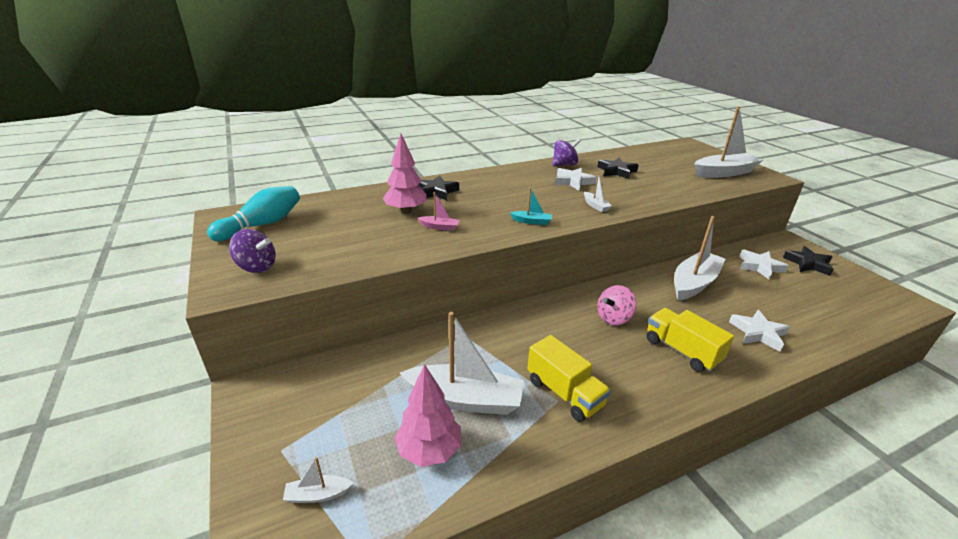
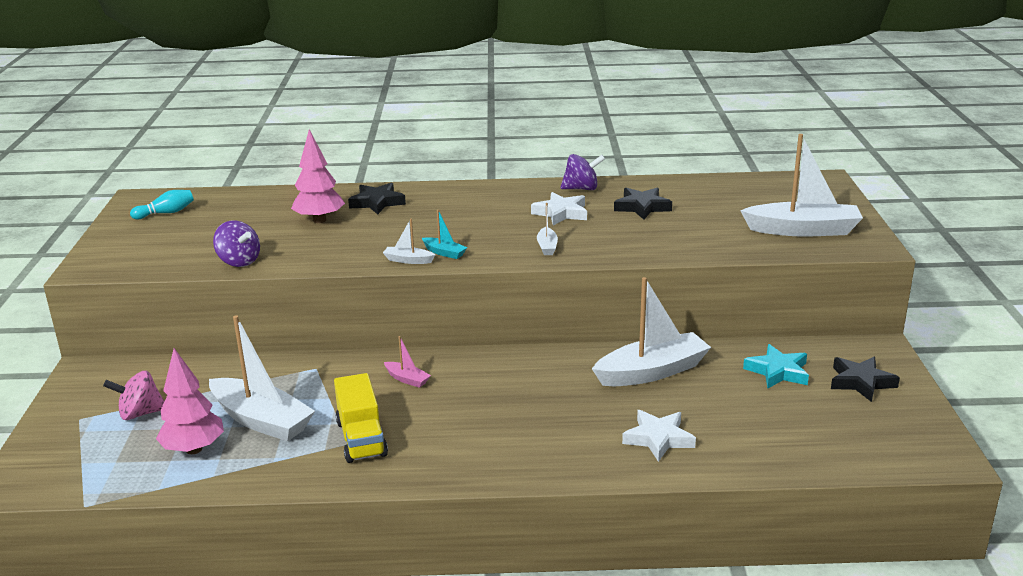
camera: 25 degrees right, 5 degrees down
(257, 267) = (129, 253): purple spinning top -> purple spinning top (239, 261)
(262, 225) = (166, 213): turquoise bowling pin -> turquoise bowling pin, size x0.60
(318, 494) = (84, 454): white boat -> white boat (408, 260)
(439, 227) = (336, 243): pink boat -> pink boat (407, 379)
(613, 318) = (498, 386): pink spinning top -> pink spinning top (140, 413)
(681, 351) = (536, 433): yellow truck -> none
(759, 266) = (778, 371): white star -> turquoise star

